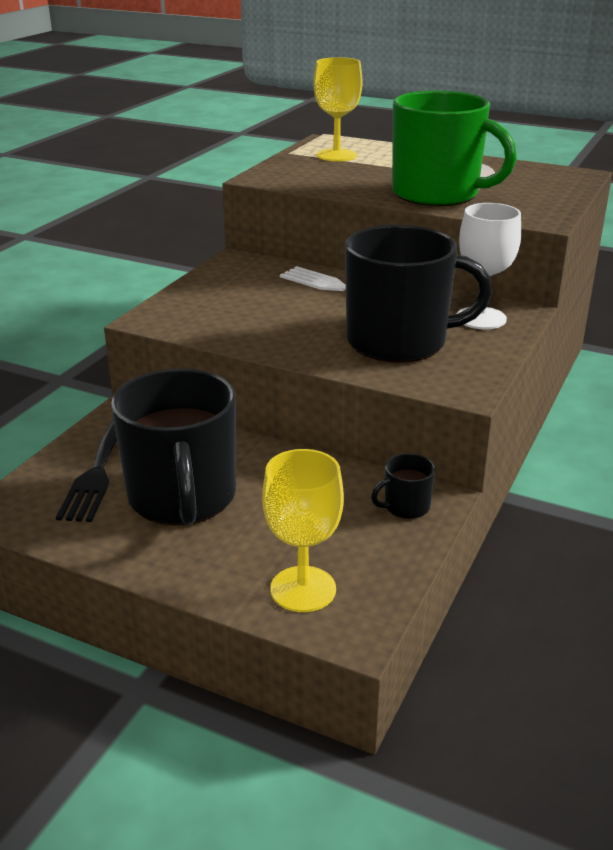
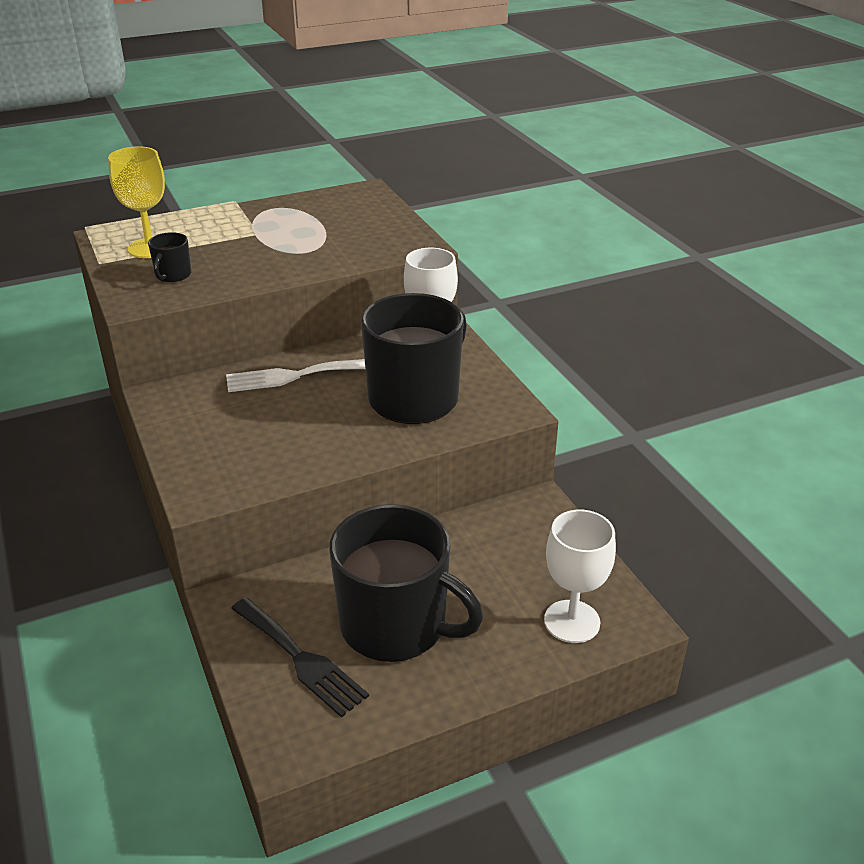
camera: 50 degrees left, 5 degrees up
(303, 589) = (572, 621): yellow goblet -> white goblet
(405, 506) = (533, 521): black mug -> black mug (173, 275)
(437, 194) = (309, 254): green mug -> none

